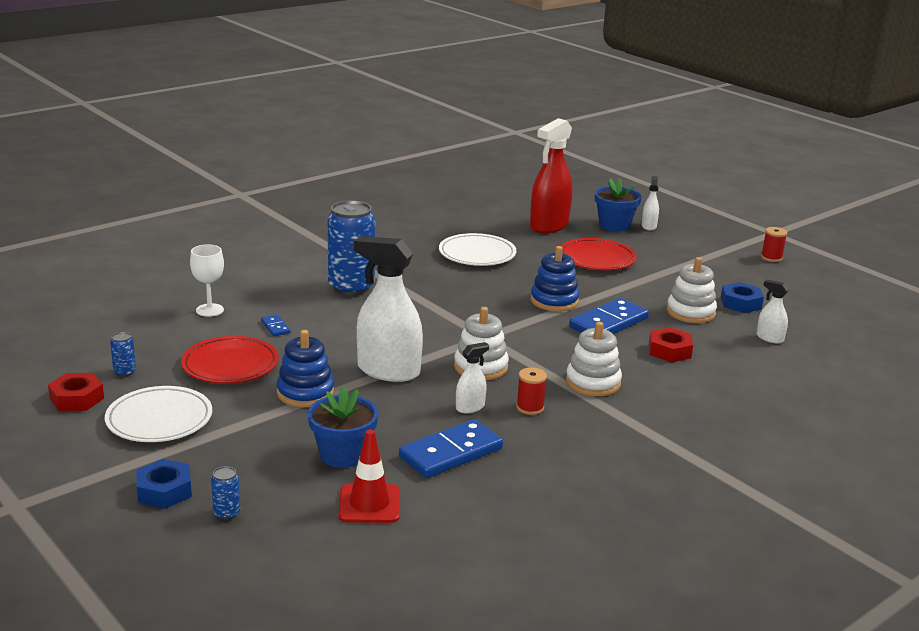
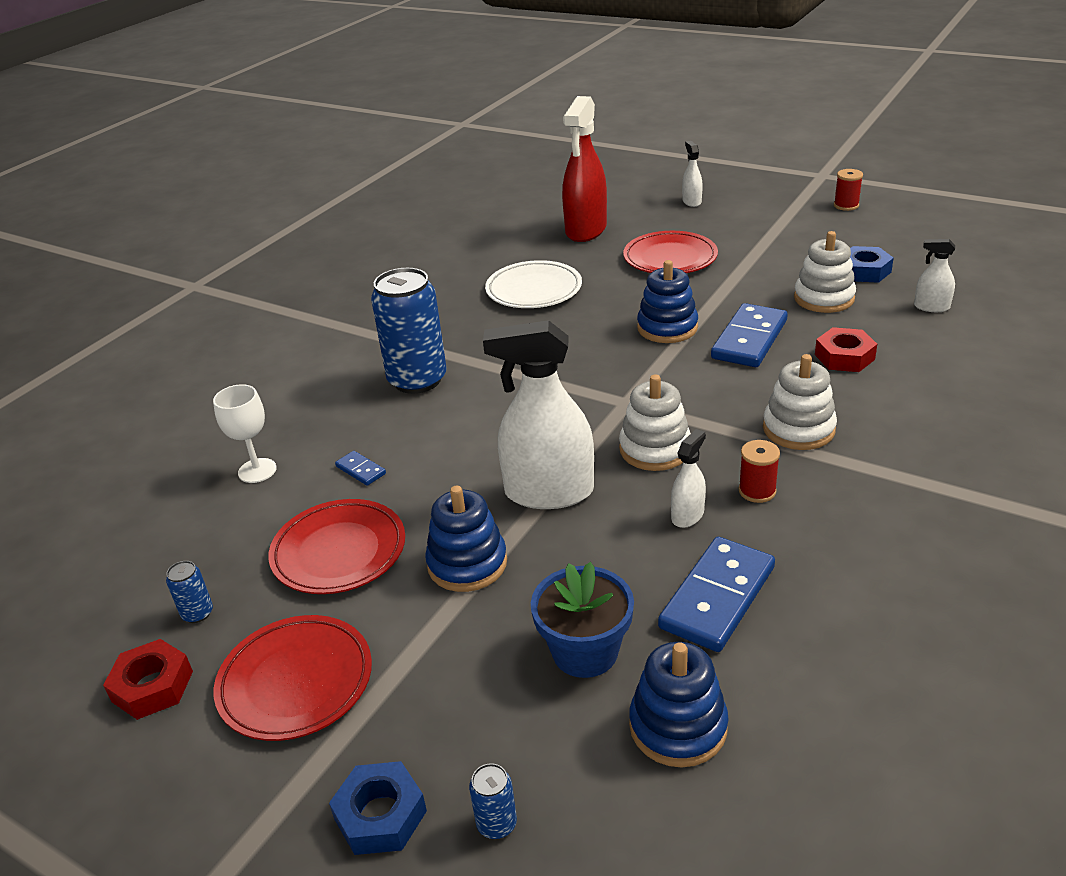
camera: 15 degrees left, 10 degrees up
(159, 419) = (296, 682): white plate -> red plate
(369, 504) = (678, 726): red traffic cone -> blue stacking toy
(614, 225) = (655, 210): blue flower pot -> none

